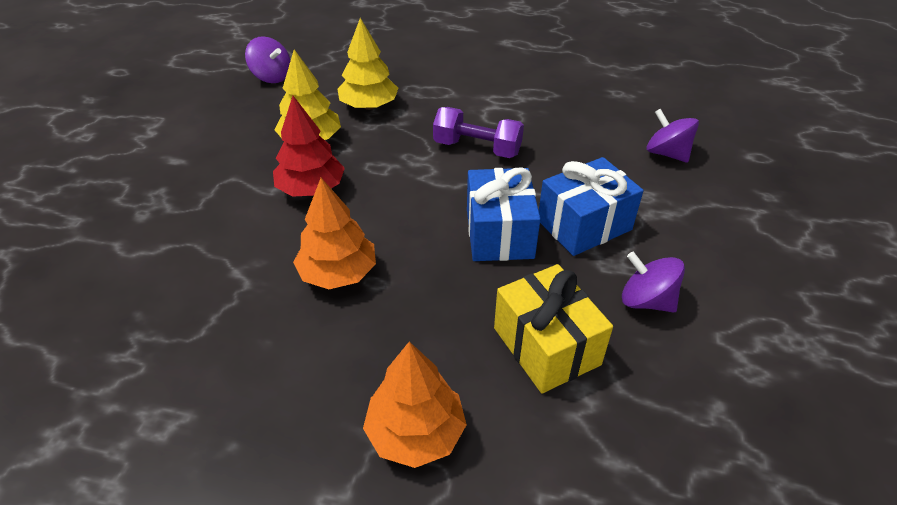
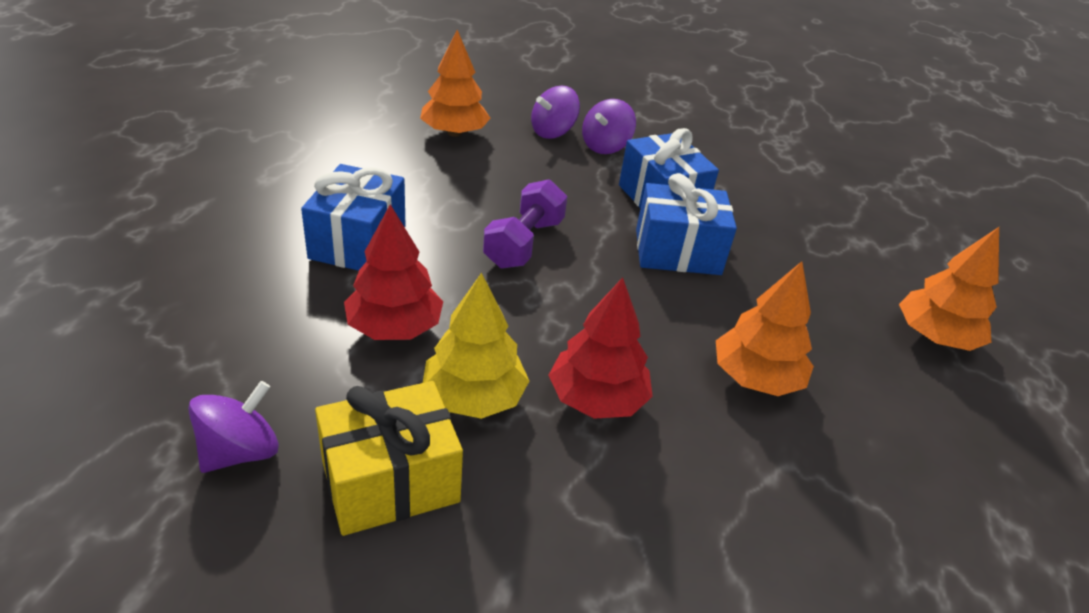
camera: 90 degrees left, 5 degrees down
(369, 106) = (394, 327): yellow tree -> red tree
(450, 82) = (358, 242): none -> blue gift
(546, 346) = (818, 250): yellow gift -> yellow gift (390, 481)
(622, 102) = (454, 133): none -> orange tree
(646, 300) = (754, 191): purple spinning top -> purple spinning top (605, 146)

